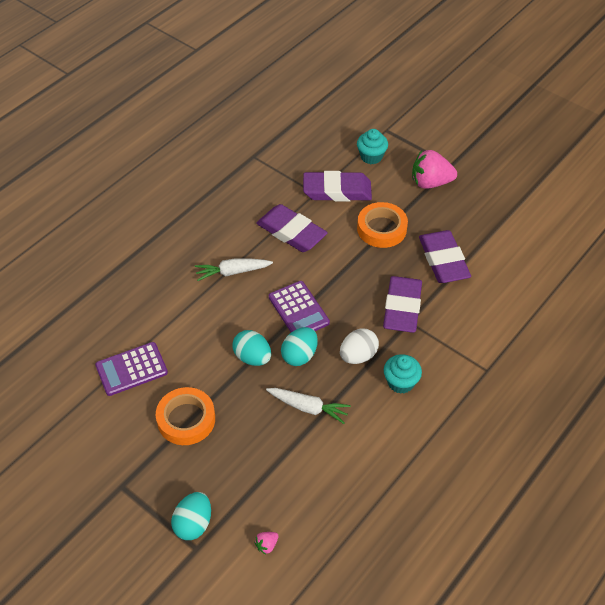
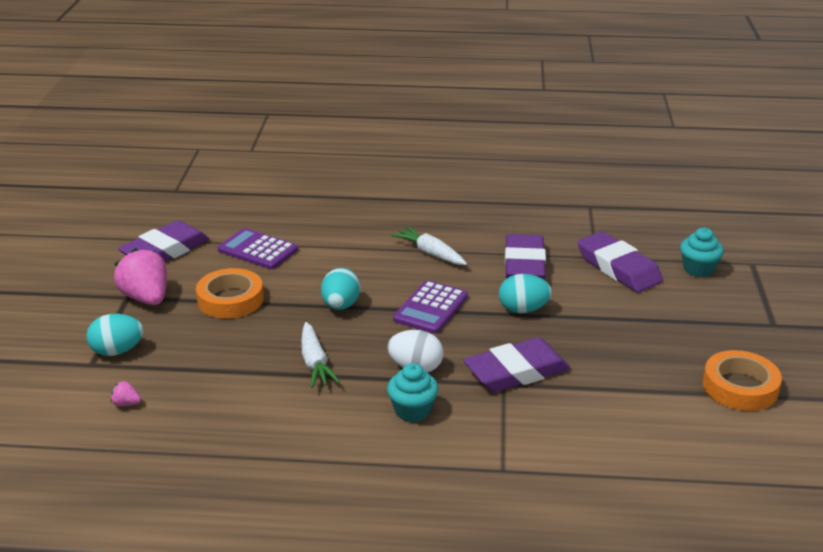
camera: 55 degrees right, 20 degrees down
(299, 355) = (374, 331): turquoise egg -> turquoise egg (523, 309)
(381, 229) = (608, 315): orange tape -> orange tape (740, 387)
(430, 182) = (723, 321): pink strawberry -> pink strawberry (146, 298)
(443, 260) = (622, 374): purple eraser -> purple eraser (165, 250)

